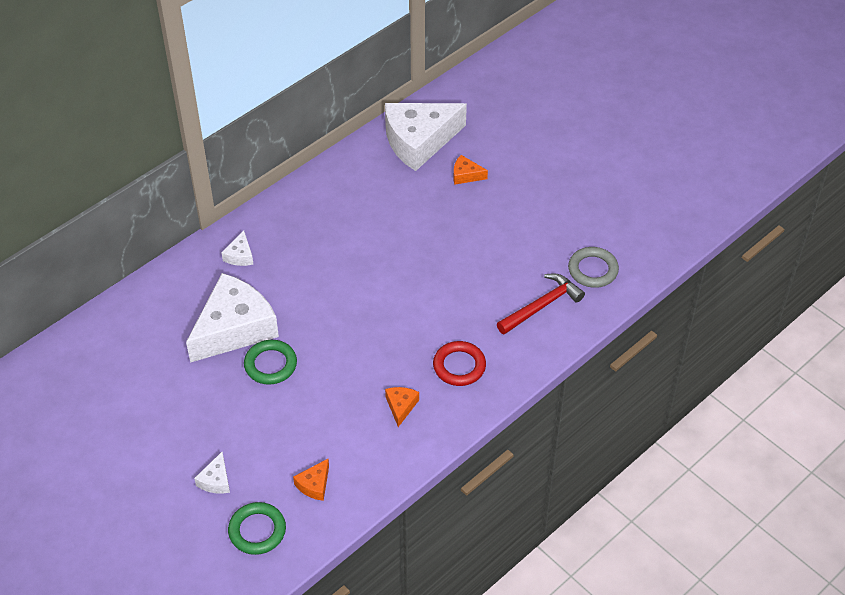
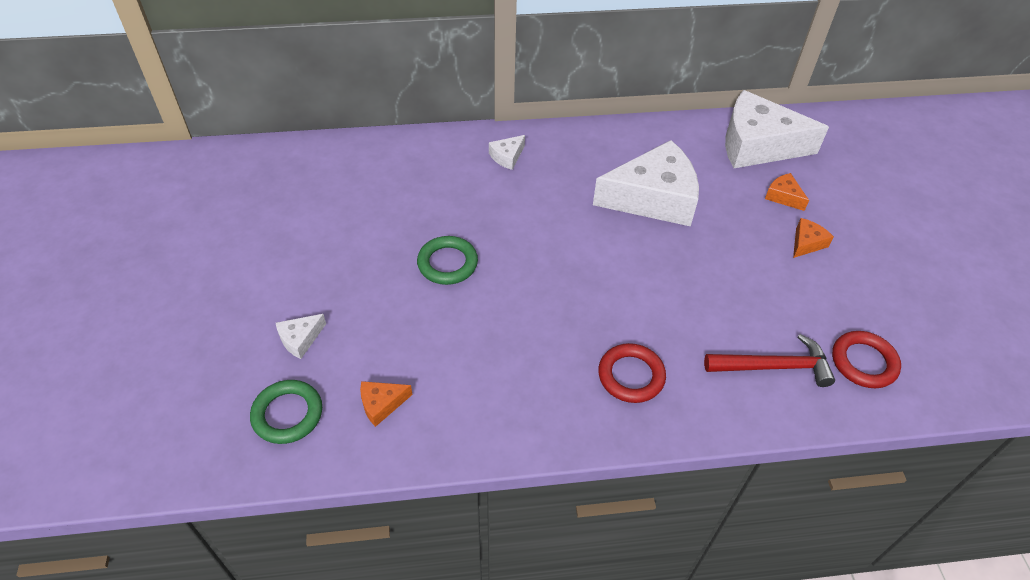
camera: 35 degrees right, 0 degrees up
(234, 328) = (446, 213): white cheese -> white cheese (653, 198)
(401, 406) = (535, 380): orange cheese -> orange cheese (806, 243)
(593, 270) = (863, 362): grey ring -> red ring

